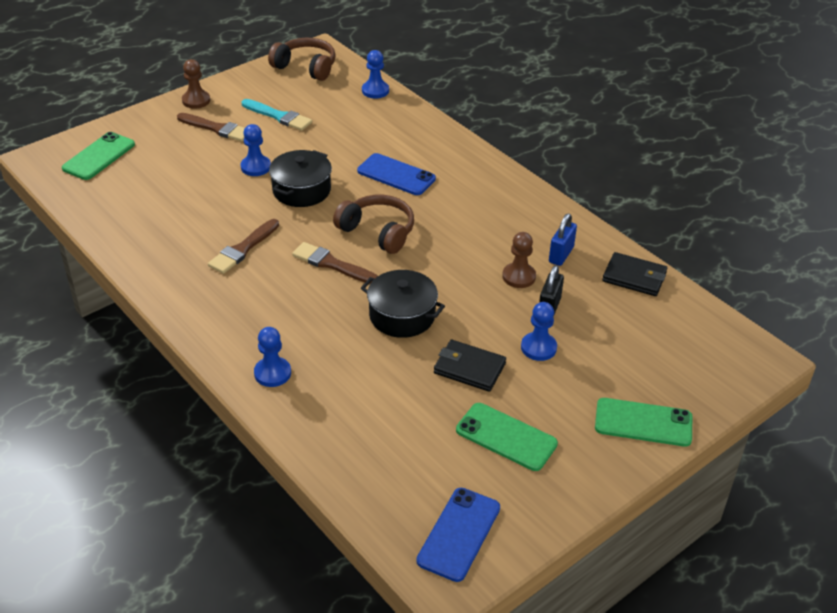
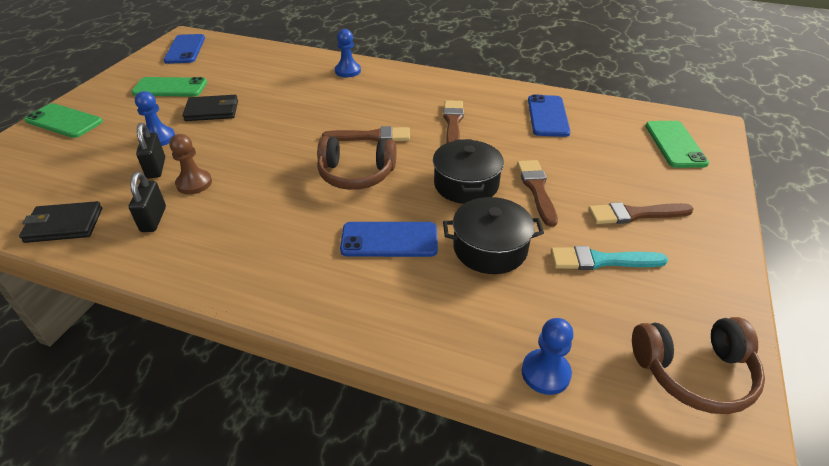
camera: 150 degrees right, 0 degrees up
(151, 221) = (547, 116): none -> blue phone
(196, 100) = (713, 239): brown pawn -> none
(256, 167) = (537, 189): blue pawn -> brown brush
(402, 315) = (284, 123): black pot -> black pot (490, 248)
(561, 255) = (153, 219): blue padlock -> black padlock
(643, 422) = (64, 121): green phone -> green phone turned 45 degrees clockwise

